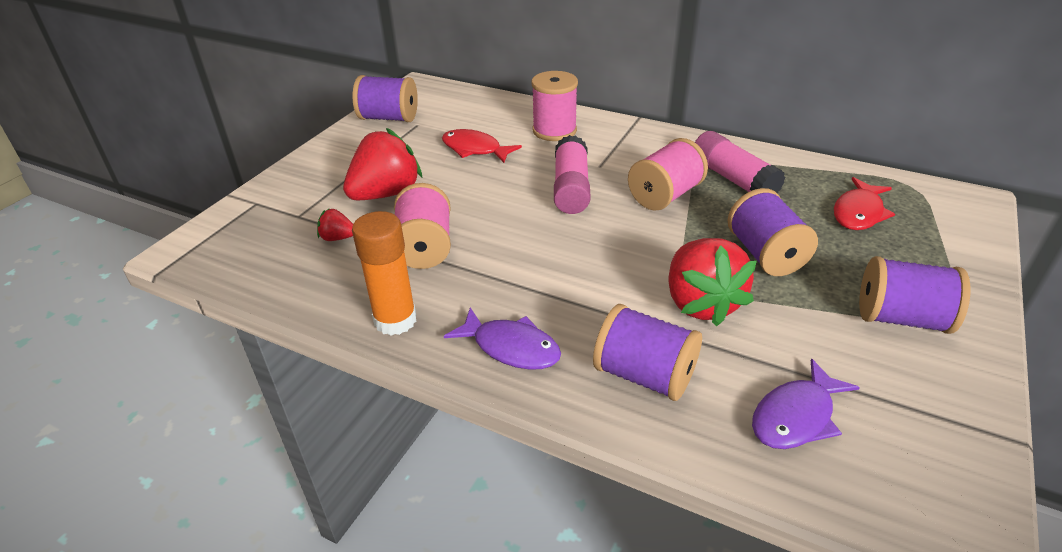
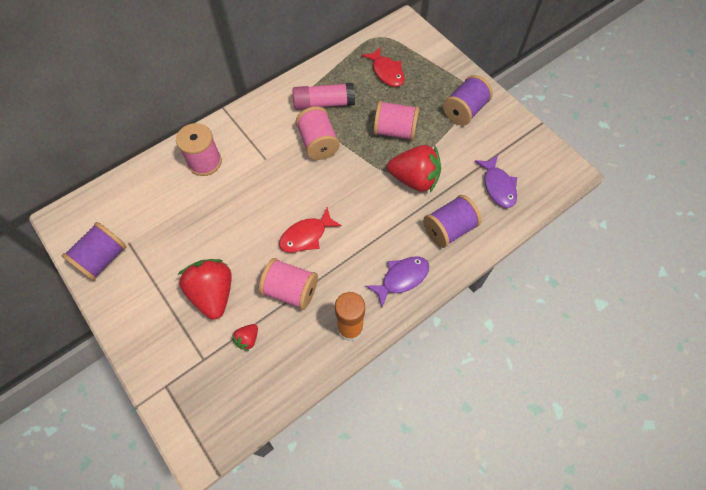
camera: 65 degrees left, 25 degrees up
(475, 149) = (194, 218): red fish -> red fish (306, 236)
(571, 188) = (279, 185): pink glue stick -> none
(765, 254) = (395, 131): purple spool -> pink spool

